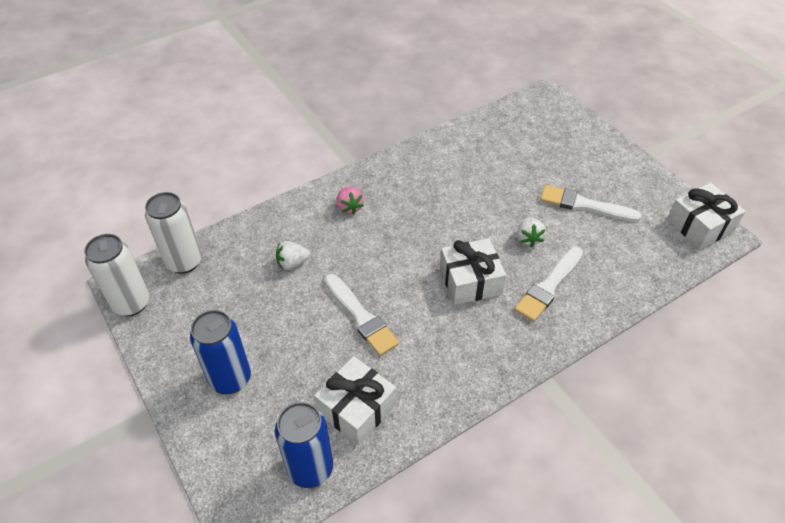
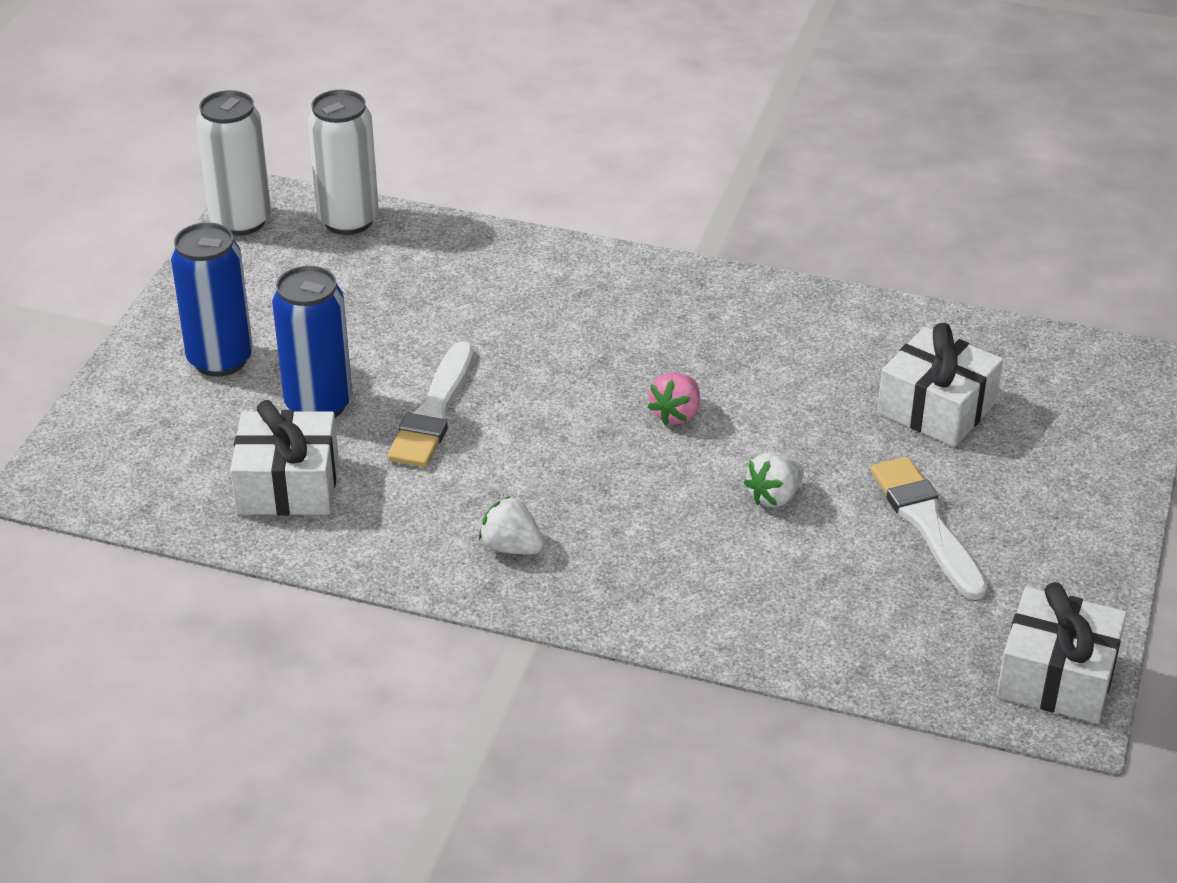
camera: 50 degrees right, 10 degrees down
(292, 263) = (452, 305): white strawberry -> white strawberry (511, 547)
(310, 468) = (165, 492): blue can -> blue can (318, 405)
(349, 207) = (613, 298): pink strawberry -> pink strawberry (676, 414)
(470, 281) = (616, 478): white gift -> white gift (936, 407)
(549, 286) = (702, 561): white brush -> none

